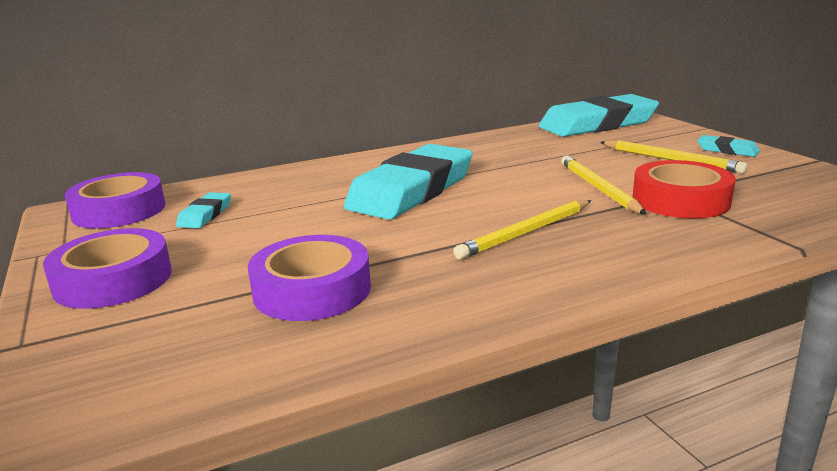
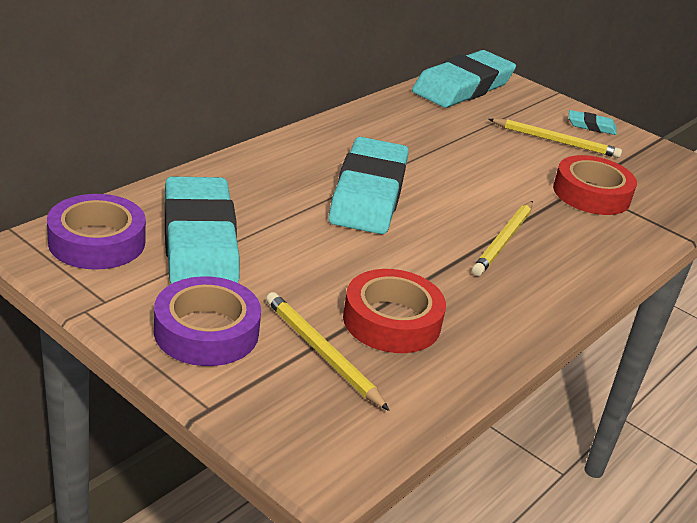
camera: 30 degrees left, 10 degrees up
(205, 215) = (199, 241): turquoise eraser -> turquoise eraser, size x2.37
(312, 290) = (392, 321): purple tape -> red tape
(598, 188) = (522, 182): yellow pencil -> yellow pencil (322, 353)

